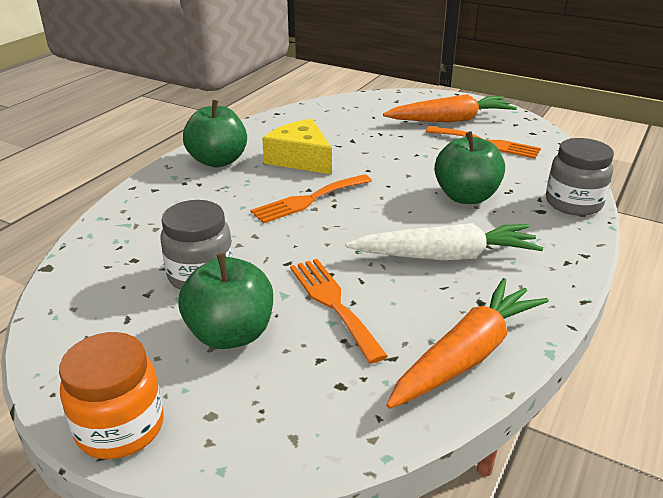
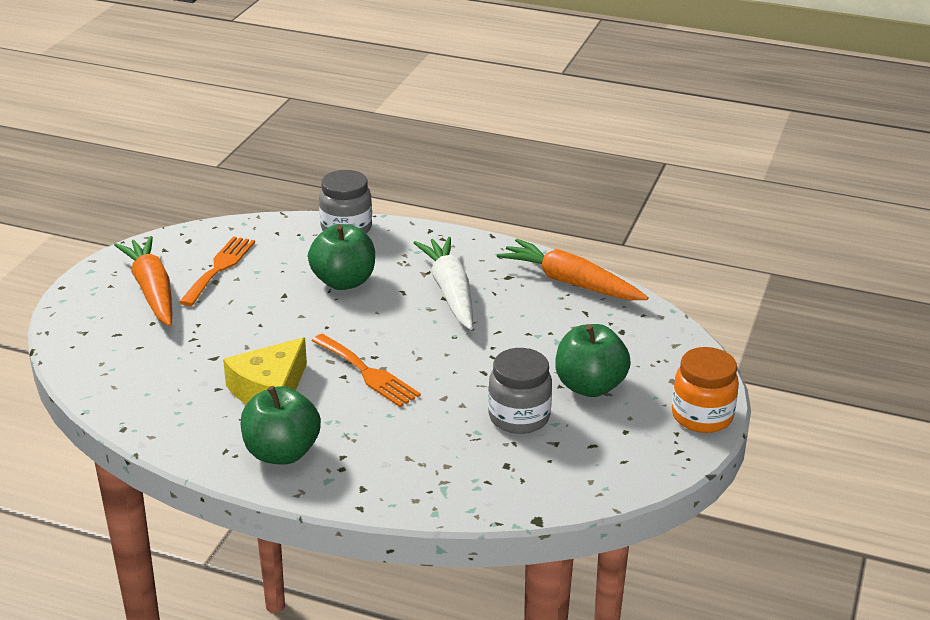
camera: 100 degrees left, 0 degrees up
(333, 303) = (533, 342): orange fork -> none

